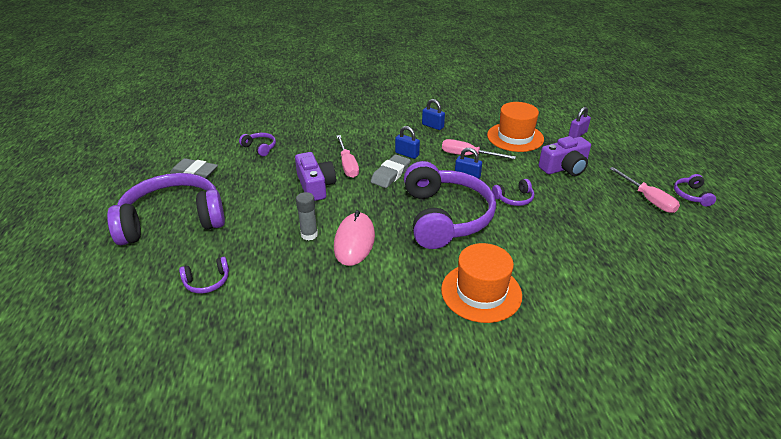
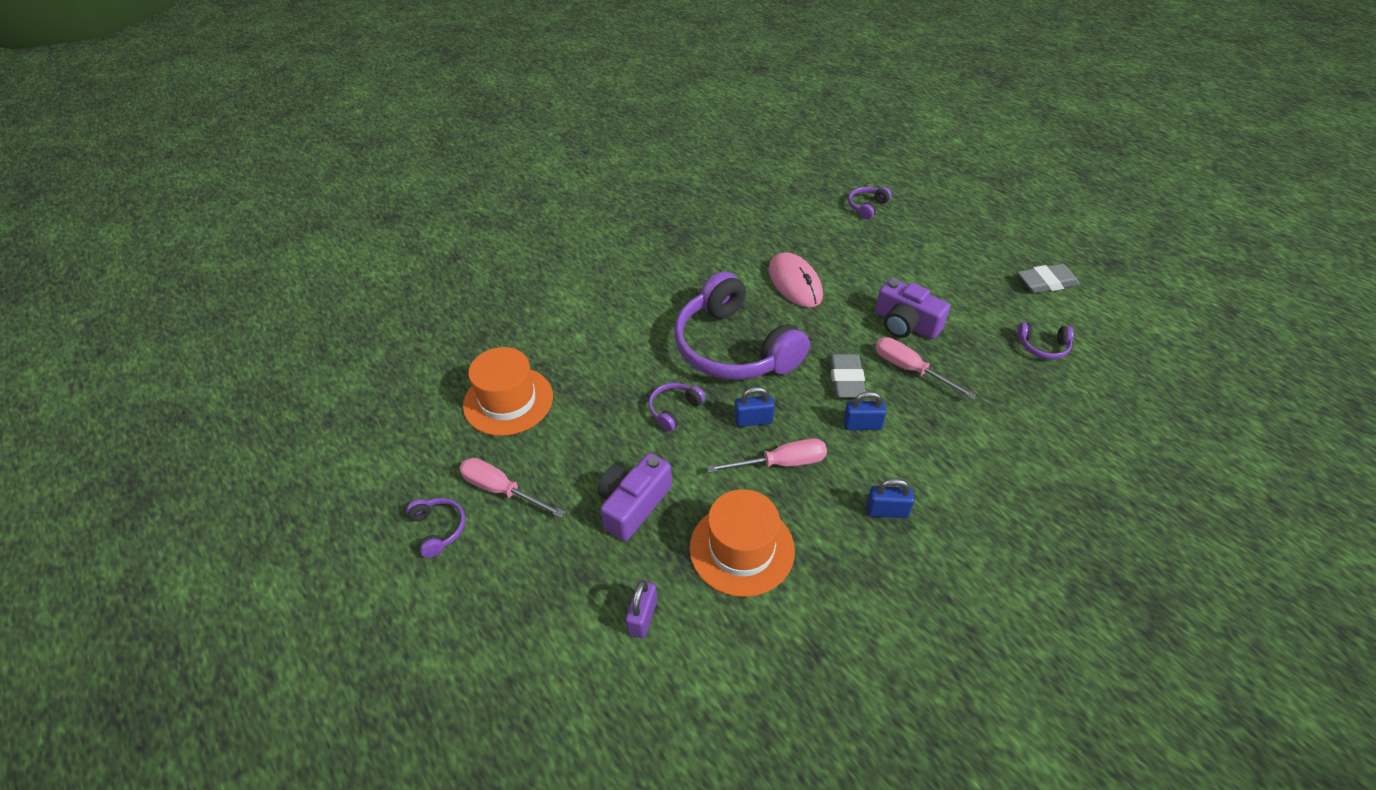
camera: 150 degrees right, 10 degrees up
(173, 220) = (973, 233): purple headphones -> none
(309, 235) = (841, 272): grey glue stick -> none
(481, 292) = (647, 287): orange hat -> orange hat (508, 401)

